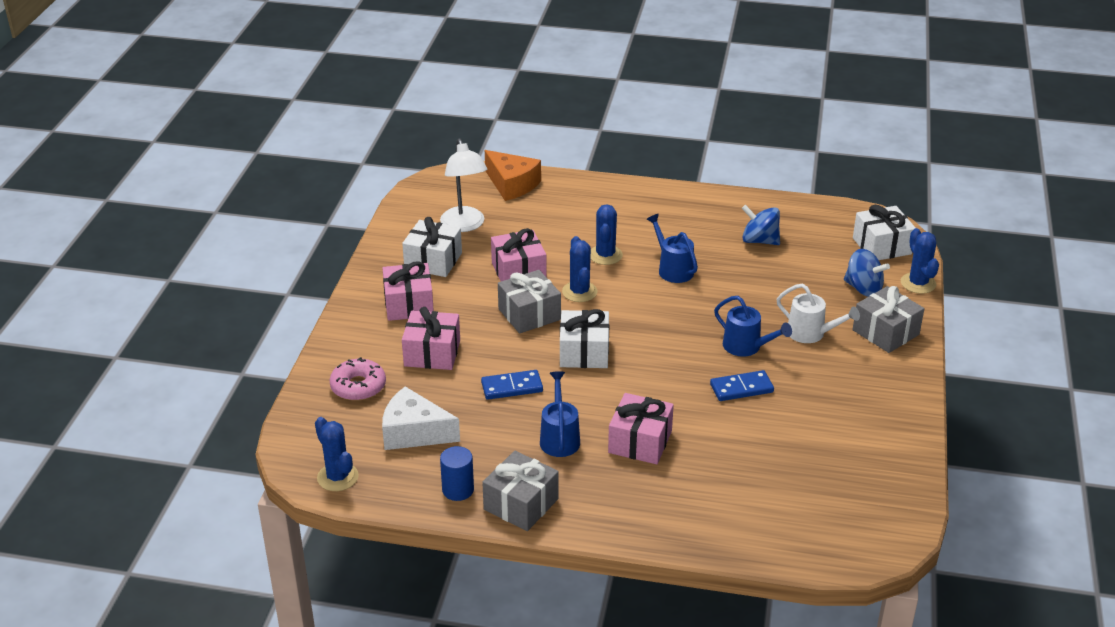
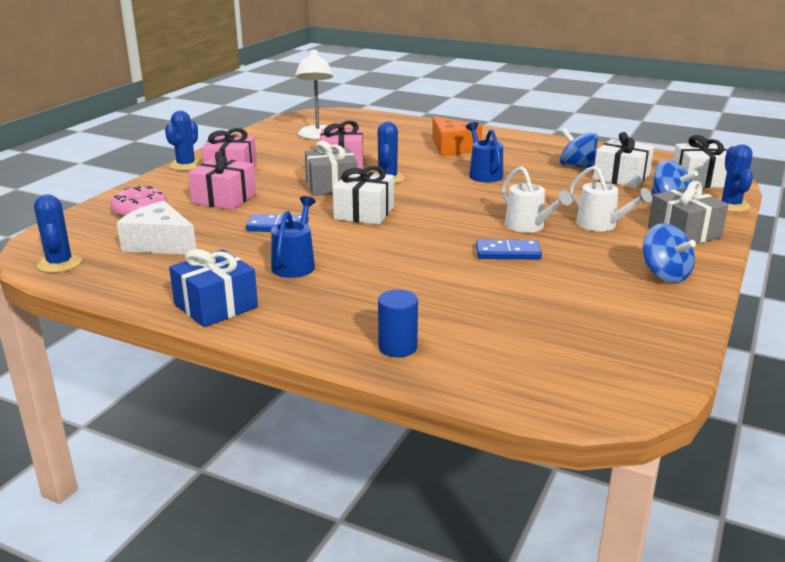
camera: 15 degrees right, 10 degrees down
(433, 261) = (274, 151): white gift -> white gift (621, 177)
(458, 490) = (163, 287): blue cylinder -> blue cylinder (397, 347)
(512, 185) = (373, 120): orange cheese -> orange cheese (452, 148)
(521, 504) = (216, 306): grey gift -> blue gift
(605, 255) = (426, 161): blue cactus -> blue cactus (186, 165)
(640, 442) = (376, 277): pink gift -> none
(746, 347) = (529, 226): blue watering can -> white watering can
(882, 394) = (664, 275): none -> blue spinning top

